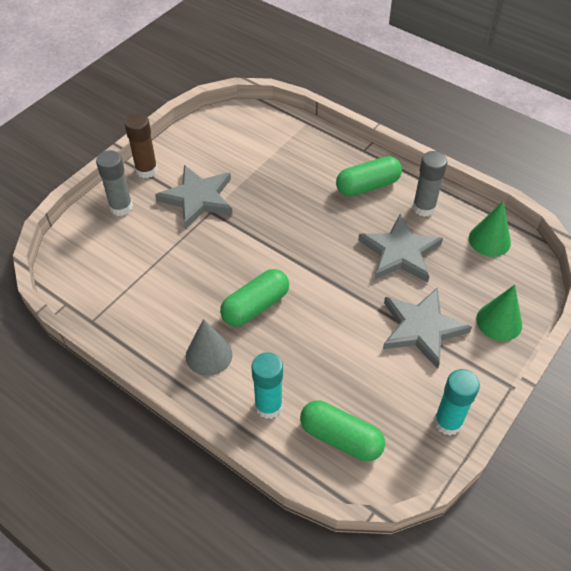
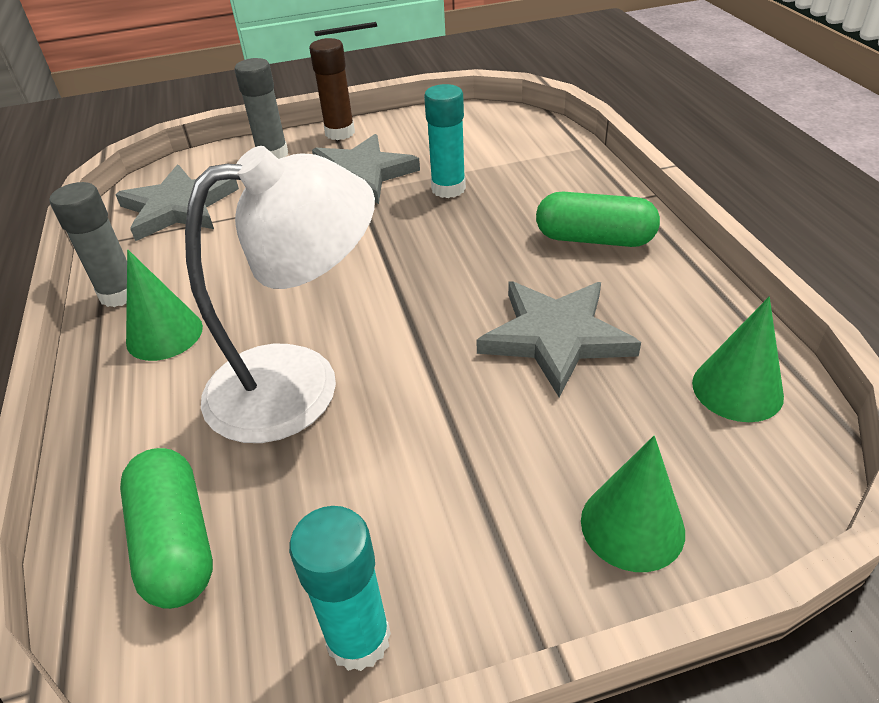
camera: 40 degrees right, 10 degrees down
(209, 355) = (164, 334): grey cone -> green cone
(255, 306) = (283, 309): green capsule -> none
(268, 406) = (147, 435): turquoise glue stick -> turquoise glue stick (448, 189)
(311, 340) = (300, 384): none -> white lamp
(421, 328) = (477, 458): grey star -> grey star (178, 207)
(424, 208) = (657, 297): grey glue stick -> grey glue stick (120, 294)

